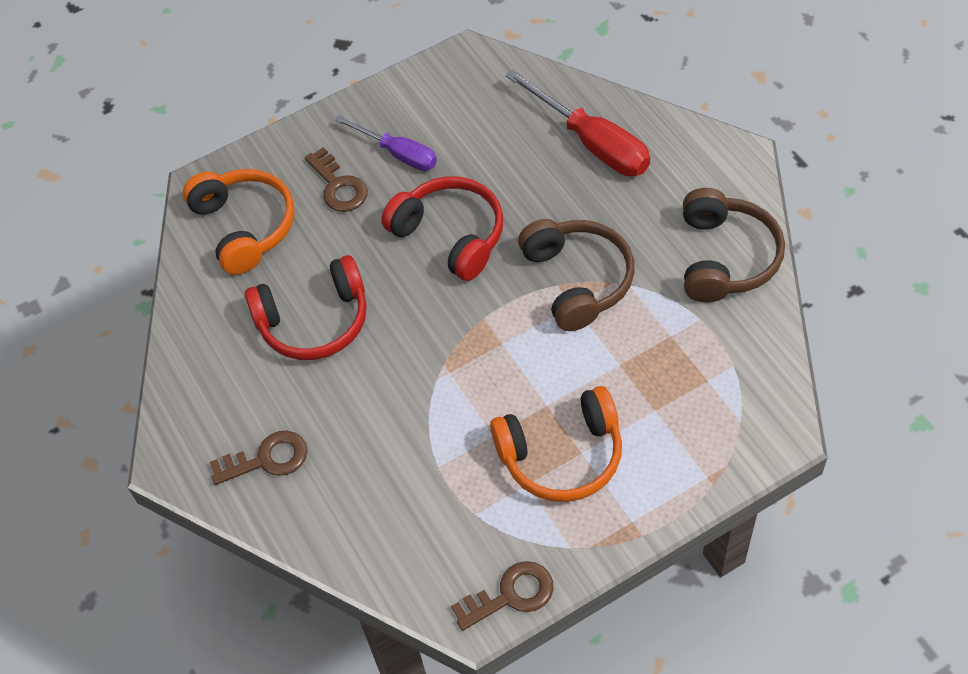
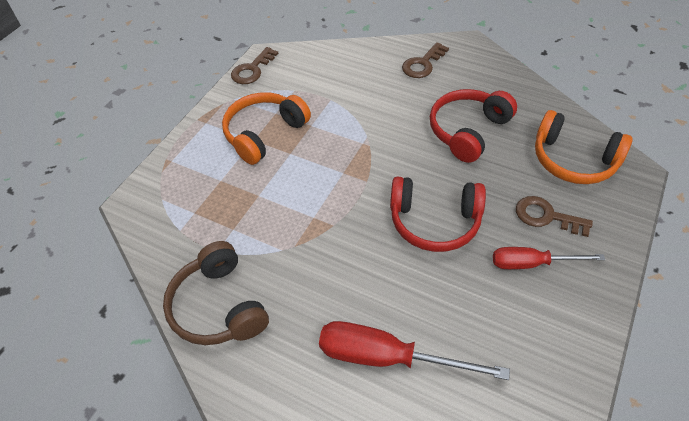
camera: 145 degrees right, 5 degrees down
(398, 154) = (531, 263): purple screwdriver -> red screwdriver
(578, 280) = (321, 235): brown headphones -> none

